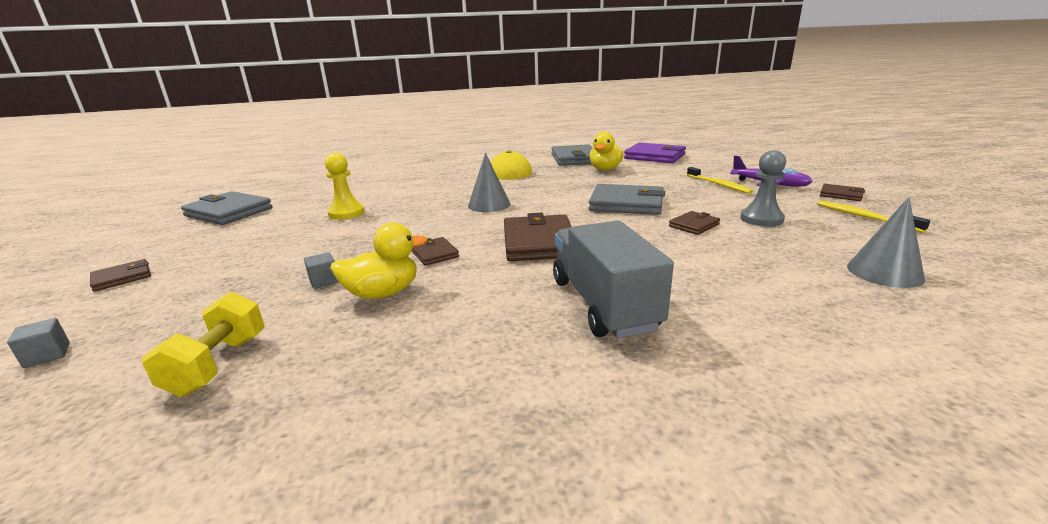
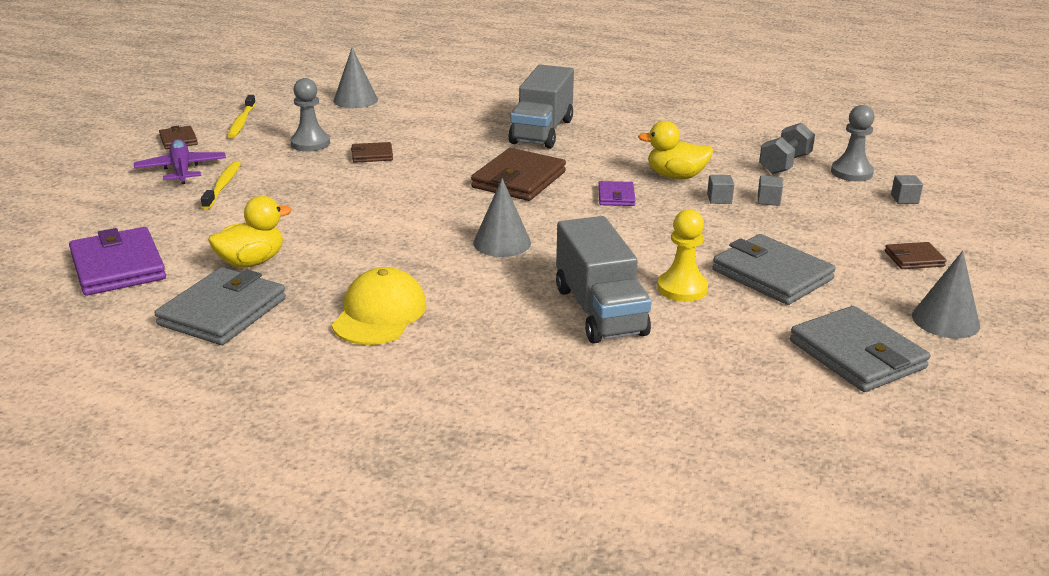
camera: 150 degrees left, 5 degrees up
(97, 385) = (851, 172): none -> grey pawn
(142, 241) = (945, 320): none -> grey cone
(218, 364) = (784, 164): yellow dumbbell -> grey dumbbell
(263, 296) = (768, 200): none -> grey cube
(395, 194) = (600, 311): none -> grey truck
(434, 254) = (616, 196): brown wallet -> purple wallet
(626, 204) = (368, 194): grey wallet -> grey wallet (772, 275)

